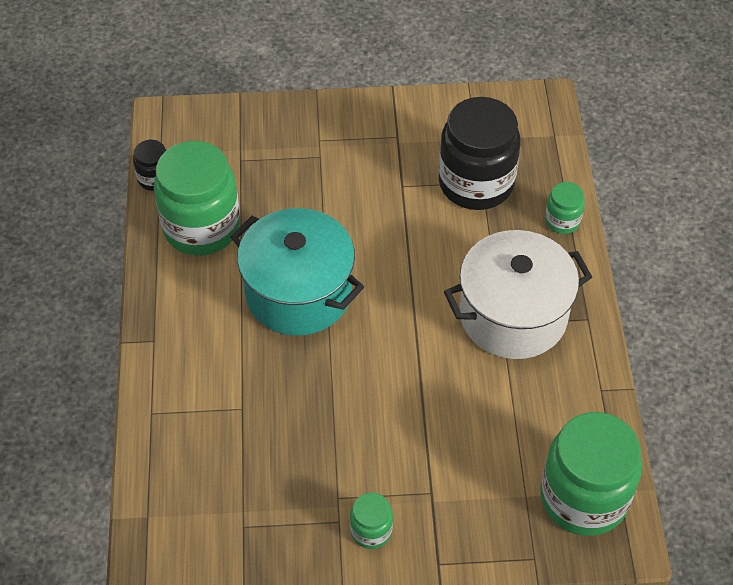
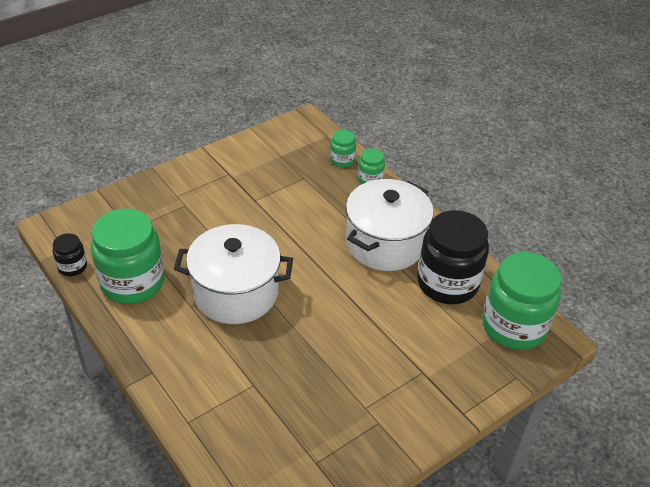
camera: 35 degrees left, 10 degrees down
(298, 293) = (235, 293): turquoise pot -> white pot
(371, 531) = (404, 416): green jar -> green jar (342, 160)
(476, 183) = (300, 180): black jar -> black jar (447, 283)

